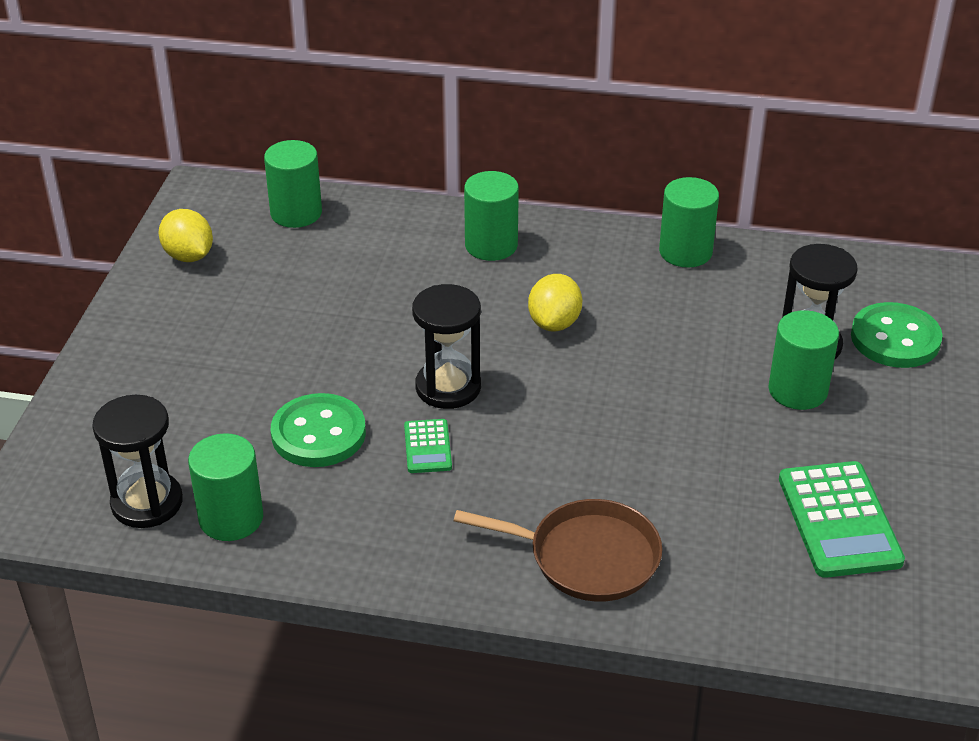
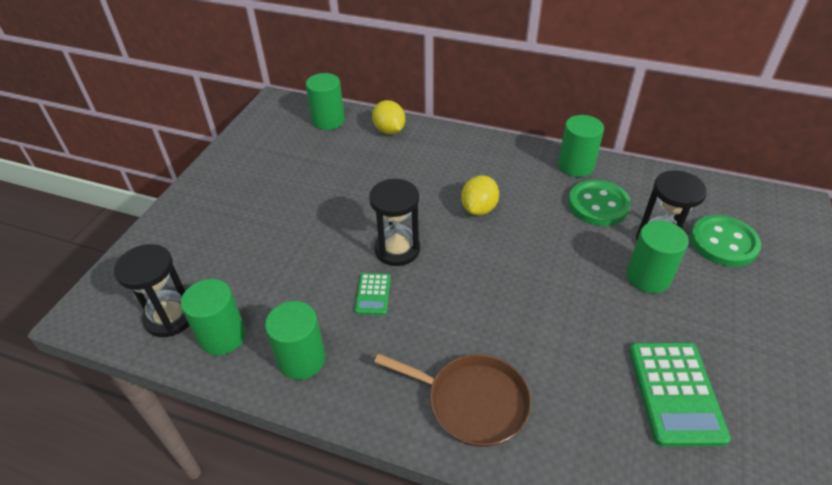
camera: 10 degrees right, 5 degrees up
(188, 256) = (255, 143): yellow lemon -> yellow lemon (389, 130)
(318, 434) = (301, 276): green button -> green button (598, 205)
(491, 245) = (446, 151): green cylinder -> green cylinder (301, 359)

